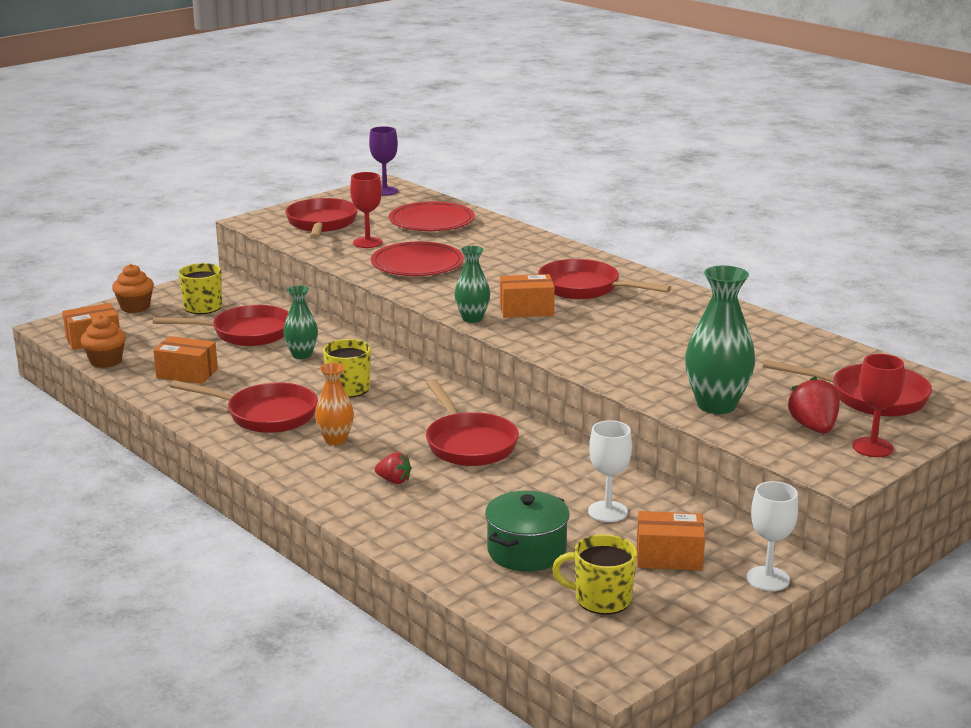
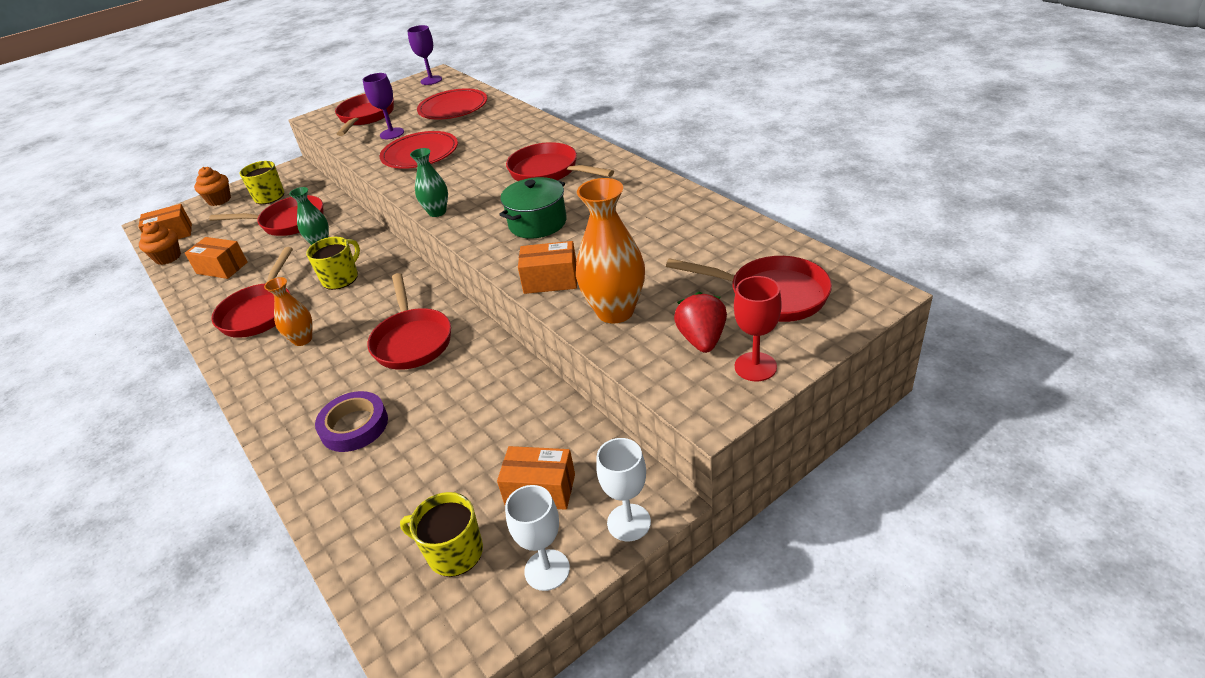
camera: 10 degrees right, 15 degrees up
(265, 415) = (260, 312): red pan -> red pan turned 75 degrees clockwise
(367, 242) = (392, 133): red goblet -> purple goblet
(394, 481) = (329, 389): red strawberry -> none
(441, 510) = (354, 426): none -> purple tape
(526, 310) = (488, 199): orange box -> orange box (550, 280)
(526, 551) = (408, 482): green pot -> green pot (537, 223)
(607, 512) = (503, 426): white goblet -> white goblet (547, 570)
(716, 405) = (615, 311): green vase -> orange vase

